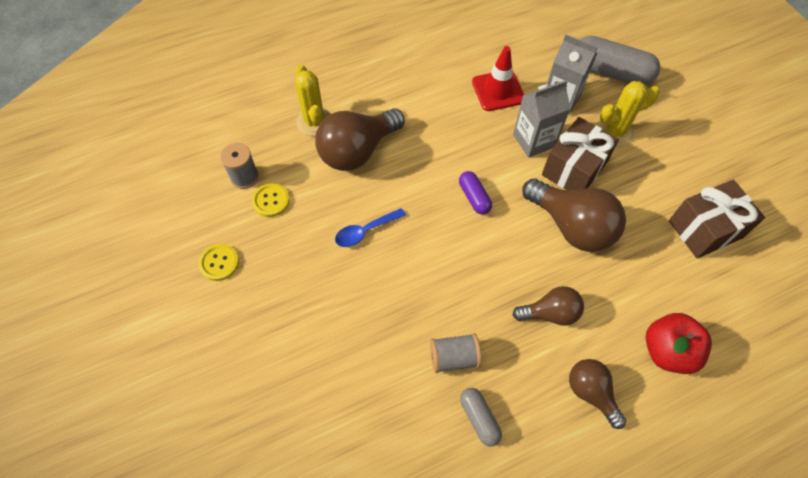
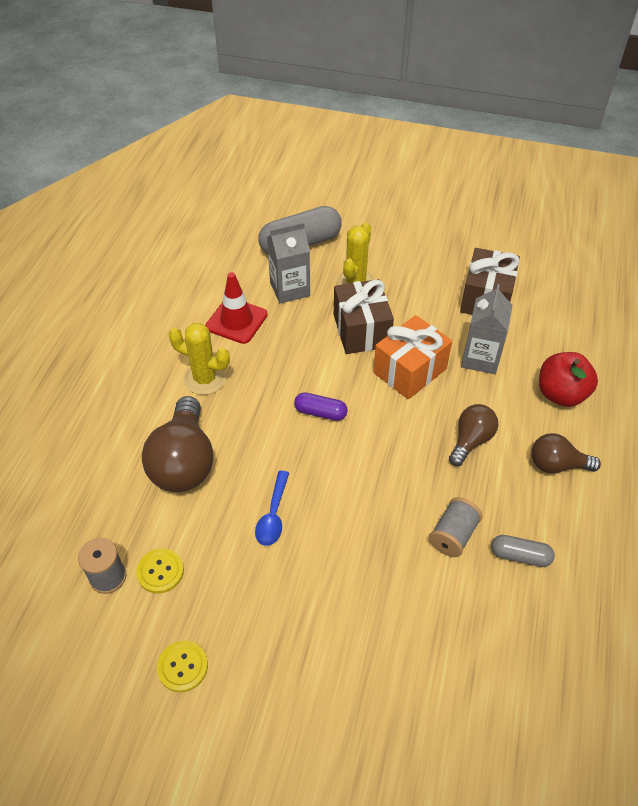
camera: 50 degrees left, 10 degrees down
(314, 122) = (113, 473): yellow cactus -> yellow cactus (205, 379)
(534, 140) = (309, 335): grey carton -> grey carton (480, 358)
(571, 226) = (410, 371): brown light bulb -> orange gift

